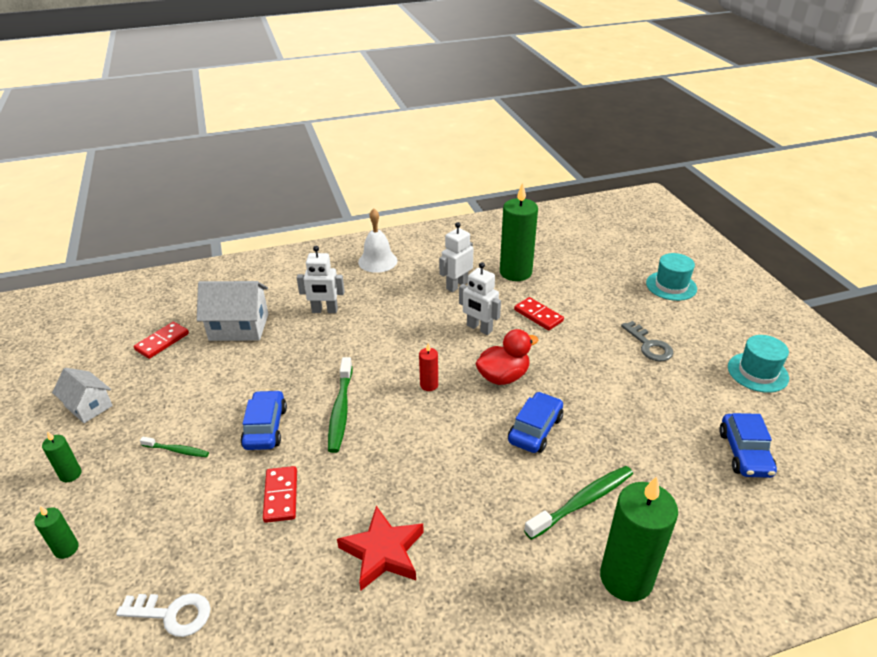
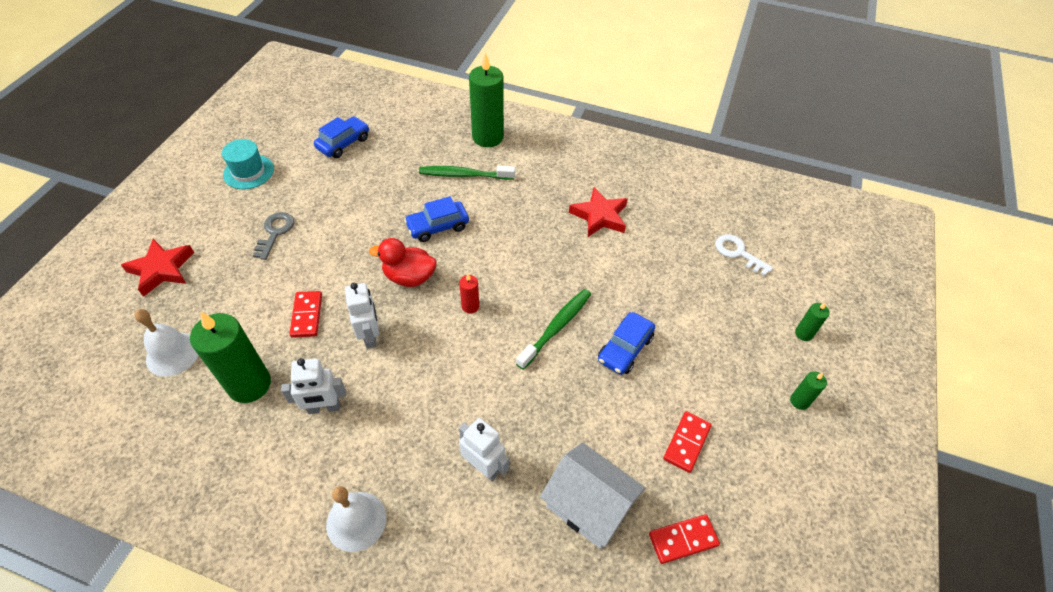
camera: 145 degrees left, 15 degrees up
(89, 406) = (779, 480): white house -> none
(177, 450) = (705, 371): green toothbrush -> none
(281, 496) = (642, 285): red domino -> red domino (687, 442)
(581, 261) = (173, 354): none -> white bell
(671, 286) = (161, 269): turquoise hat -> red star

